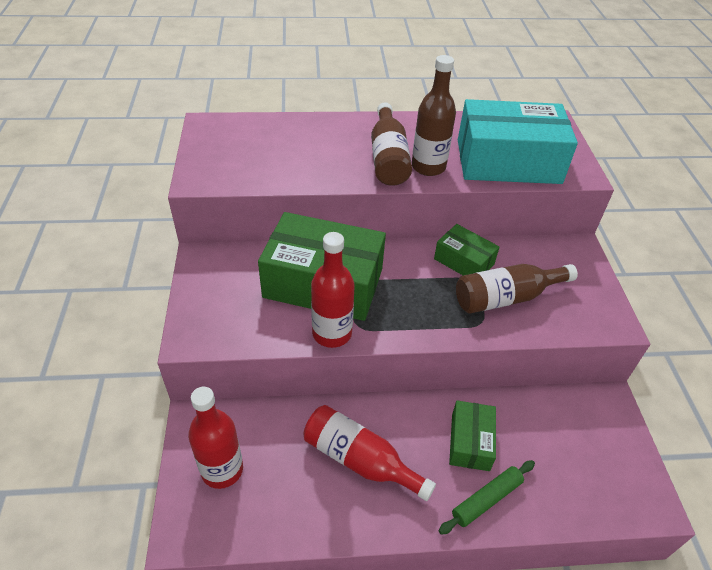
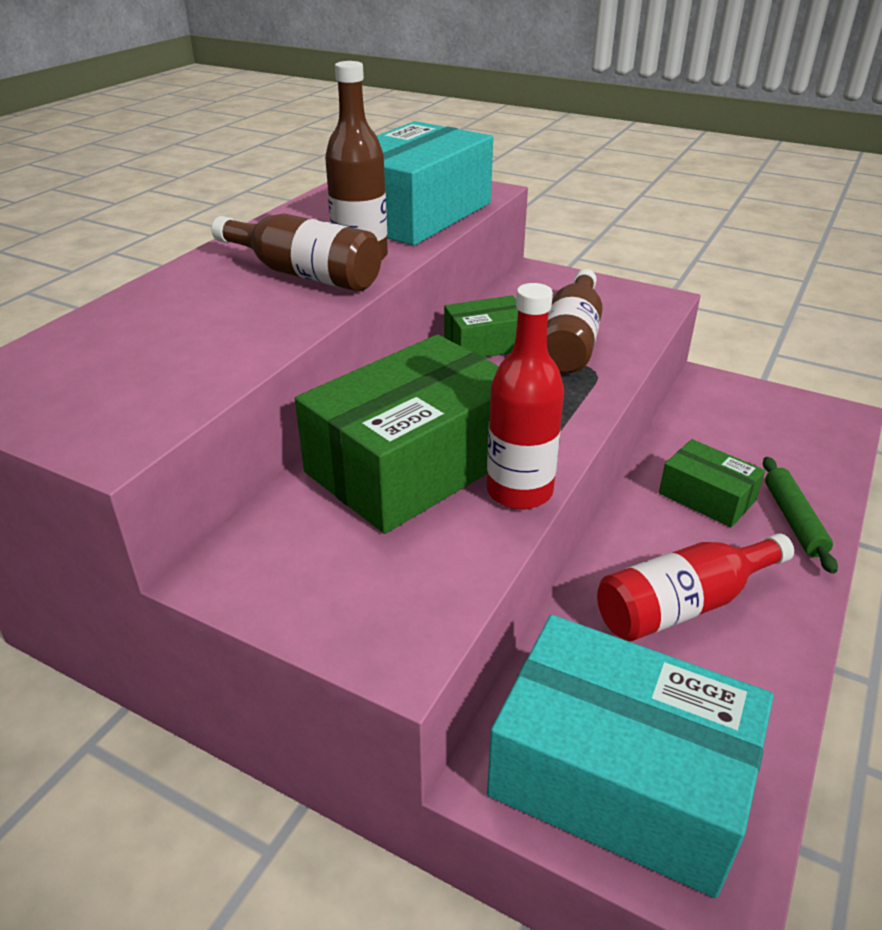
camera: 55 degrees left, 10 degrees down
(222, 470) = (619, 777): red bottle -> turquoise box

